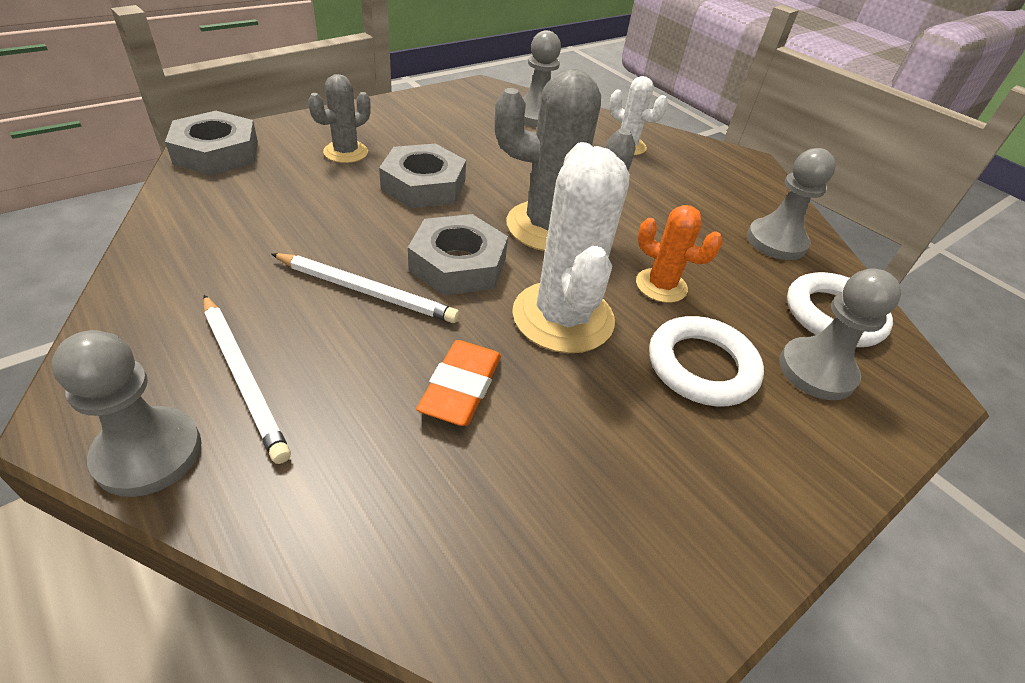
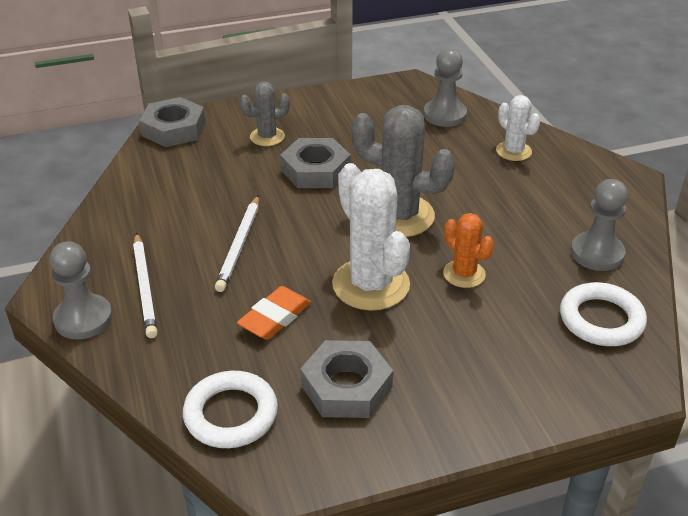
camera: 25 degrees right, 5 degrees down
(366, 291) = (240, 245): white pencil -> white pencil turned 60 degrees clockwise
(458, 264) = (312, 235): grey nut -> grey nut (346, 386)
(563, 317) = (371, 284): white cactus -> white cactus turned 45 degrees counterclockwise
(701, 366) = (457, 335): white ring -> white ring (231, 414)
(816, 371) = (550, 355): grey pawn -> none

